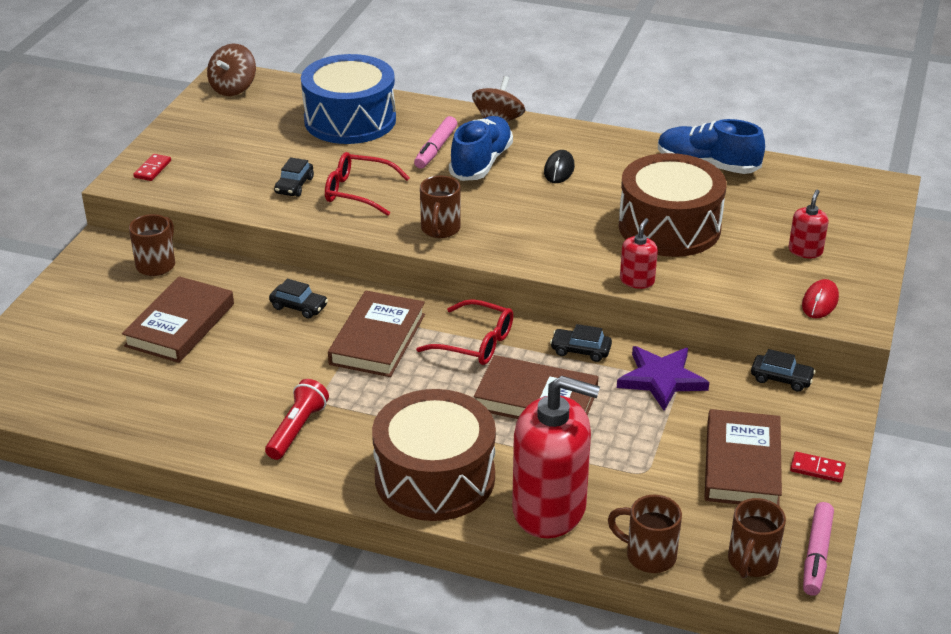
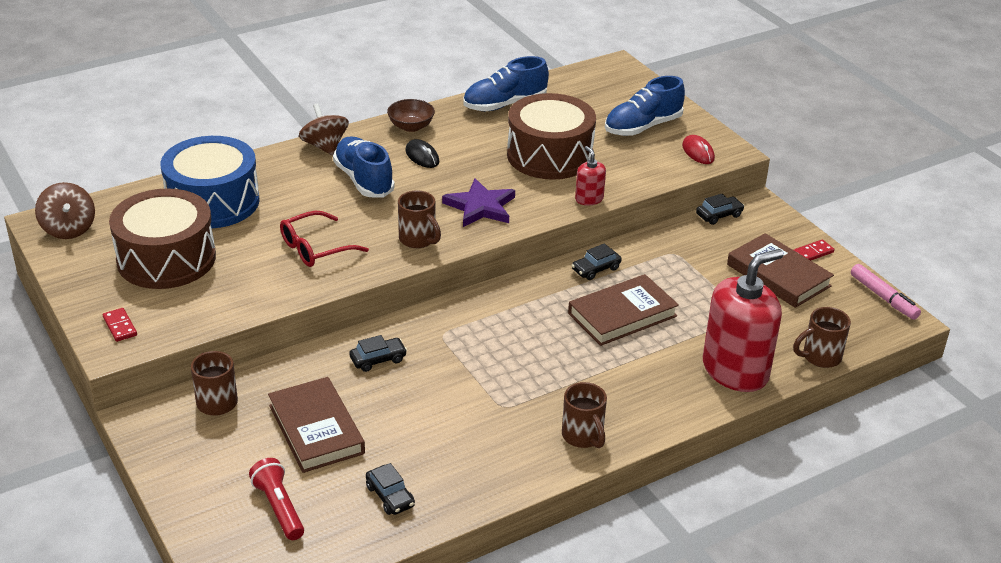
camera: 50 degrees left, 0 degrees up
(294, 186) = (260, 271): black car -> black car (390, 496)
(297, 429) = (522, 435): red flashlight -> red flashlight (279, 508)
(377, 339) = (468, 344): brown book -> none
(434, 477) = (649, 401): brown drum -> brown drum (166, 259)
(436, 149) = (315, 188): pink marker -> none
(475, 343) = (530, 305): red glasses -> none
(593, 142) = (411, 126): none -> brown bowl
(661, 379) = (665, 256): purple star -> purple star (480, 207)
(751, 562) = (865, 323): brown mug -> brown mug (583, 437)
(805, 251) = (642, 127): red soap dispenser -> blue shoe

